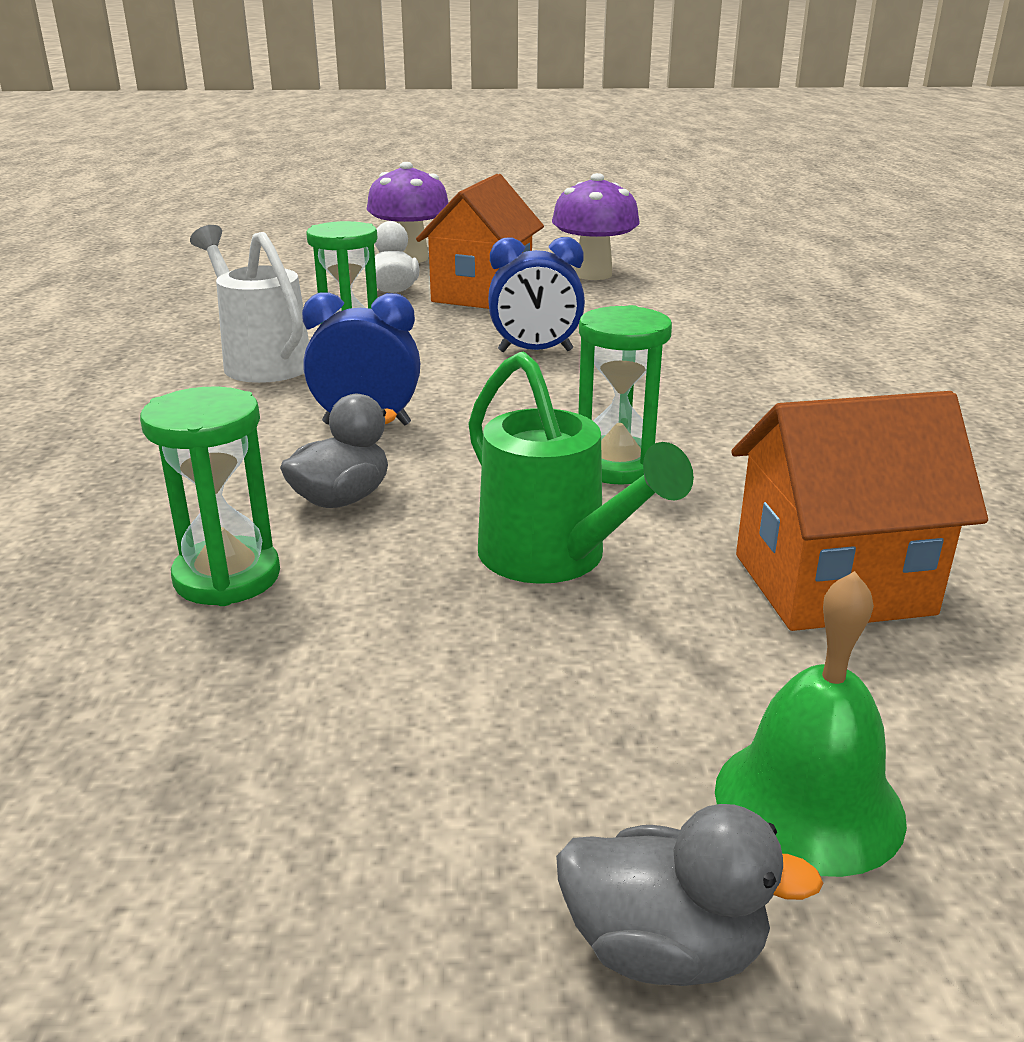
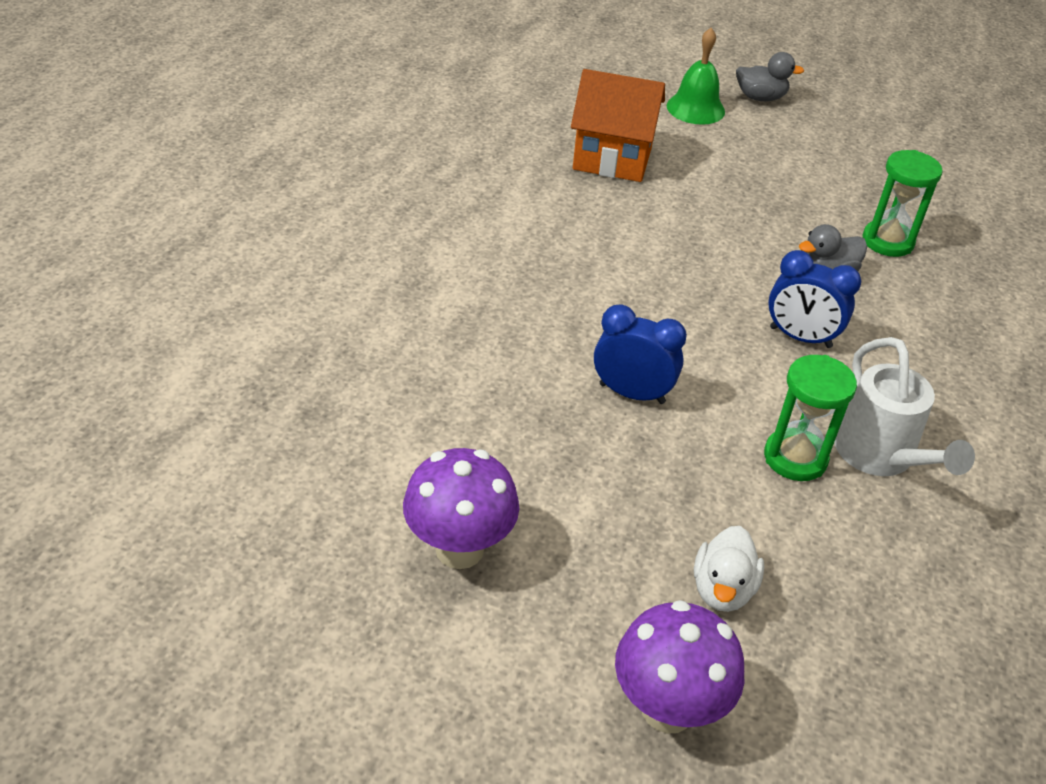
camera: 160 degrees left, 15 degrees up
(482, 294) = (623, 536): orange house -> none
(554, 559) = (727, 205): green watering can -> none
(617, 466) = (656, 250): green hourglass -> none
(664, 947) = (760, 98): grey duck -> grey duck turned 150 degrees clockwise

